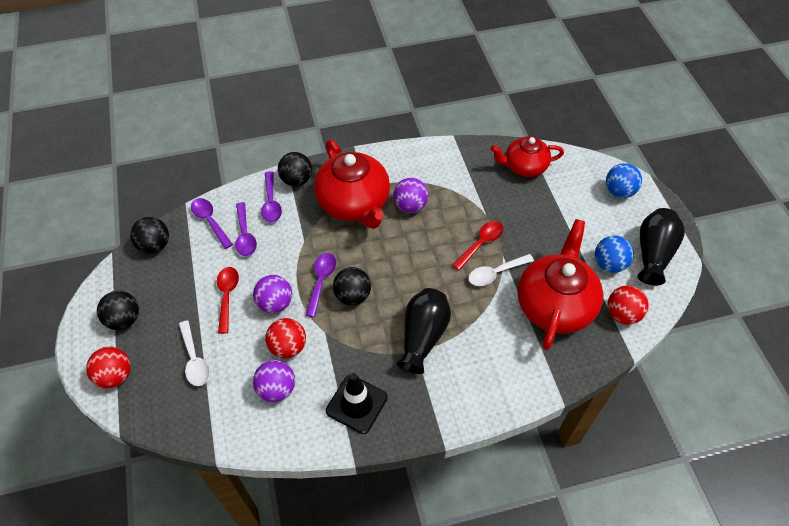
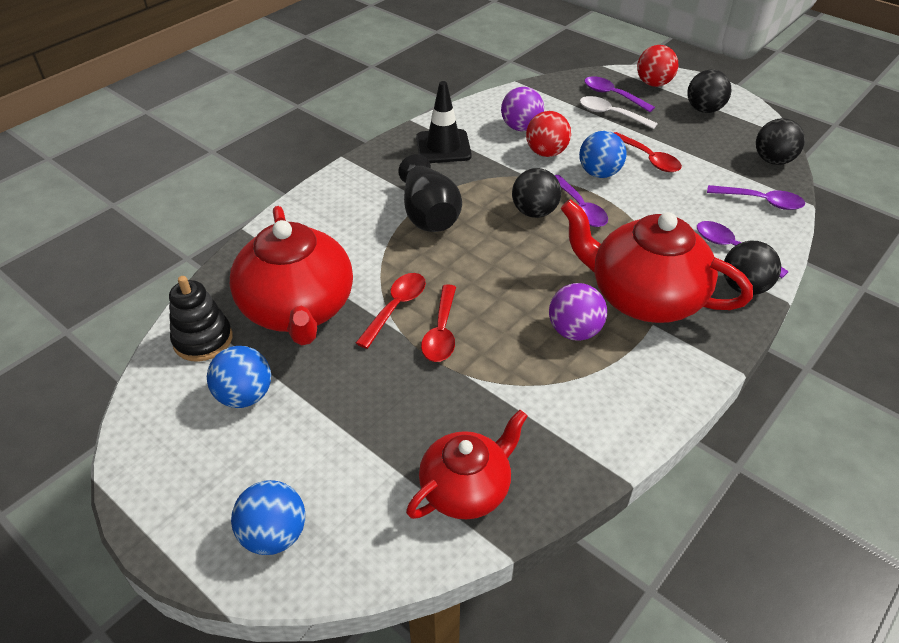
camera: 145 degrees right, 10 degrees down
(245, 235) = (709, 207): purple spoon -> purple spoon (612, 95)
(275, 303) = (599, 173): purple ball -> blue ball
(495, 273) = (396, 307): white spoon -> red spoon
(622, 314) = (203, 340): red ball -> black stacking toy
(653, 253) = (178, 447): black vase -> none

